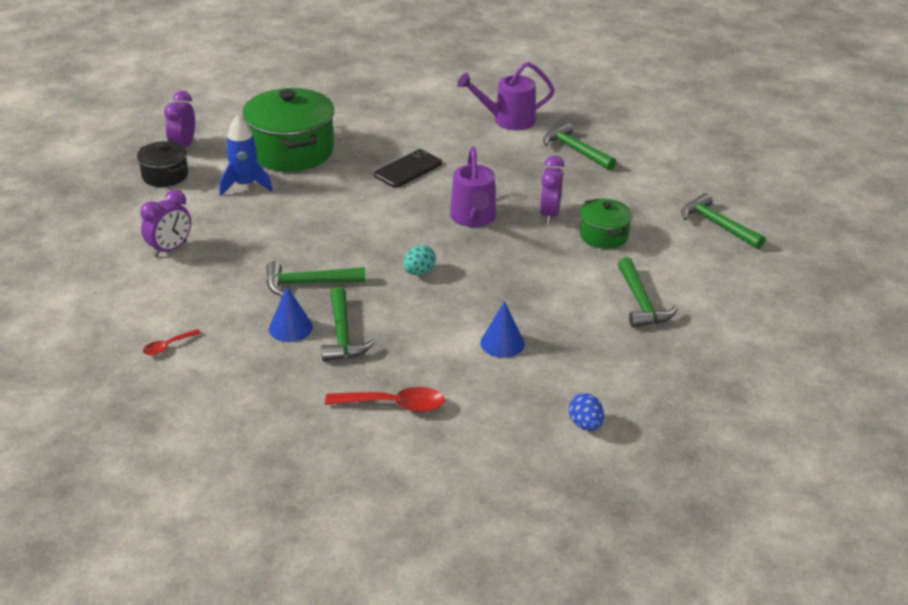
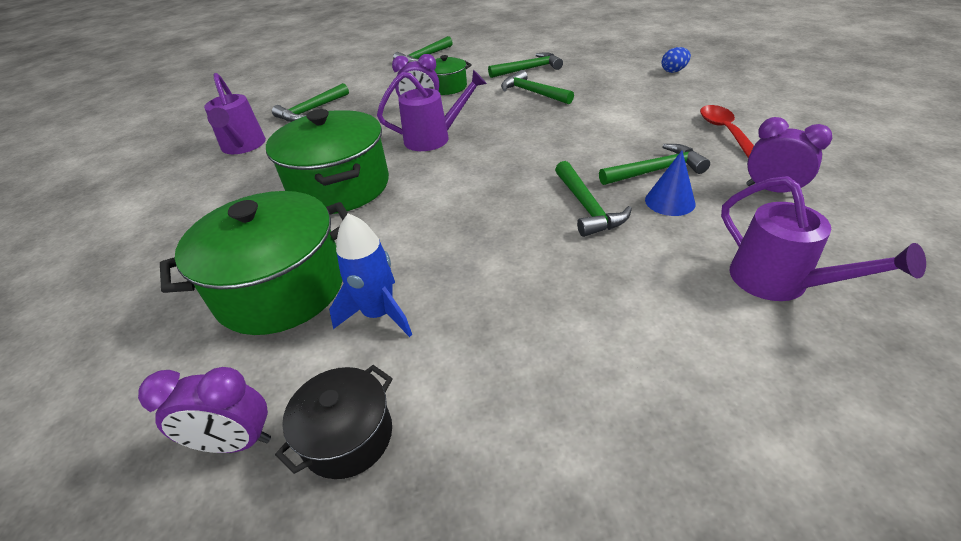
camera: 95 degrees left, 5 degrees up
(167, 346) = (780, 283): red spoon -> purple watering can
(170, 249) = (574, 350): purple clock -> purple clock (771, 190)
(408, 169) = (340, 187): black phone -> green pot
(419, 272) = (533, 150): turquoise egg -> none
(502, 343) = (610, 104): blue cone -> none
(561, 293) = (533, 92): none -> green hammer

